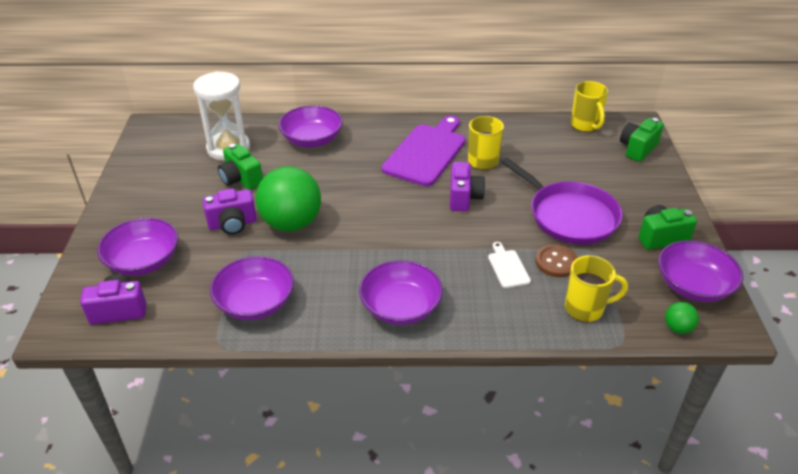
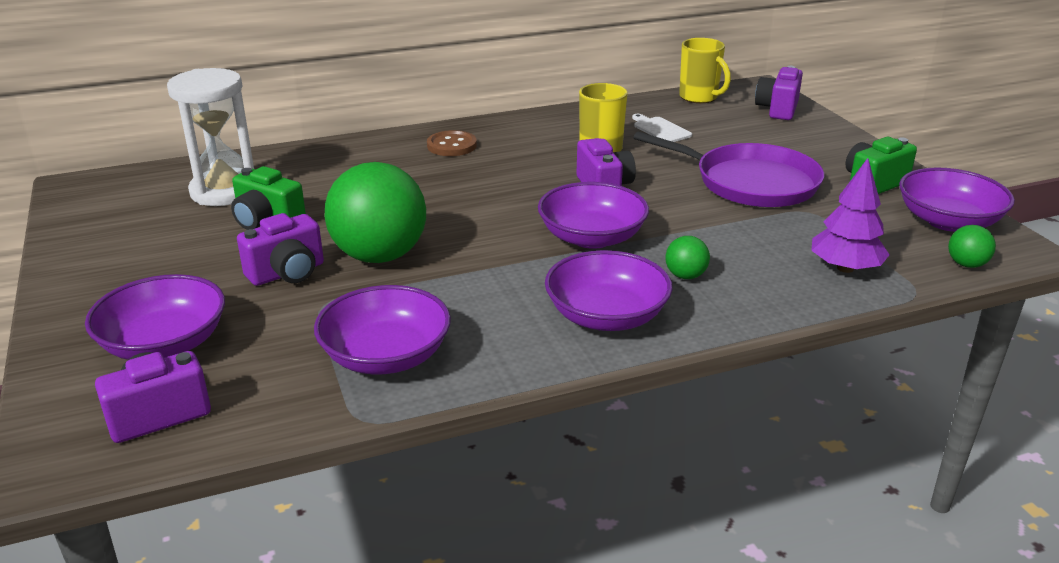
camera: 20 degrees left, 10 degrees down
(312, 139) = (347, 163): purple bowl -> purple bowl (592, 237)
(426, 152) = (520, 151): purple cutting board -> none
(471, 287) = (685, 276): none -> green ball
(507, 267) = (715, 246): white cutting board -> white cutting board (660, 129)
(556, 262) = (772, 230): brown button -> brown button (452, 145)
(585, 309) = (845, 268): yellow mug -> purple tree
(637, 149) = (777, 109): green camera -> purple camera

